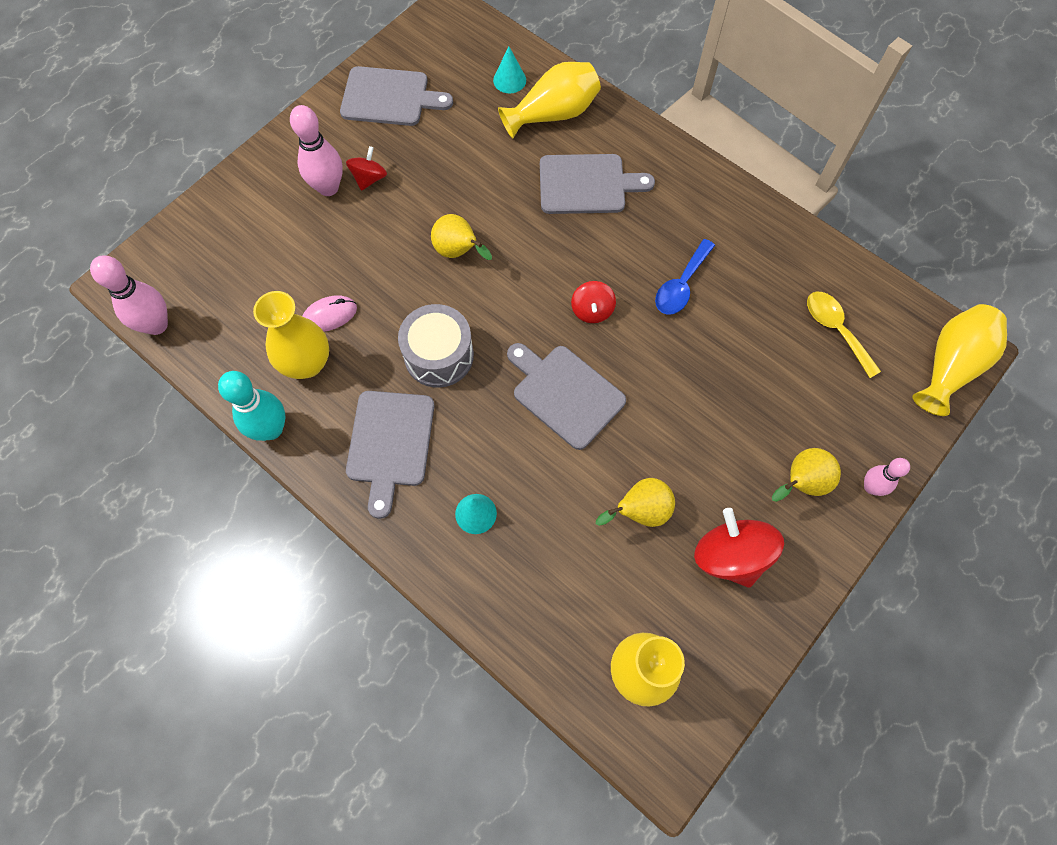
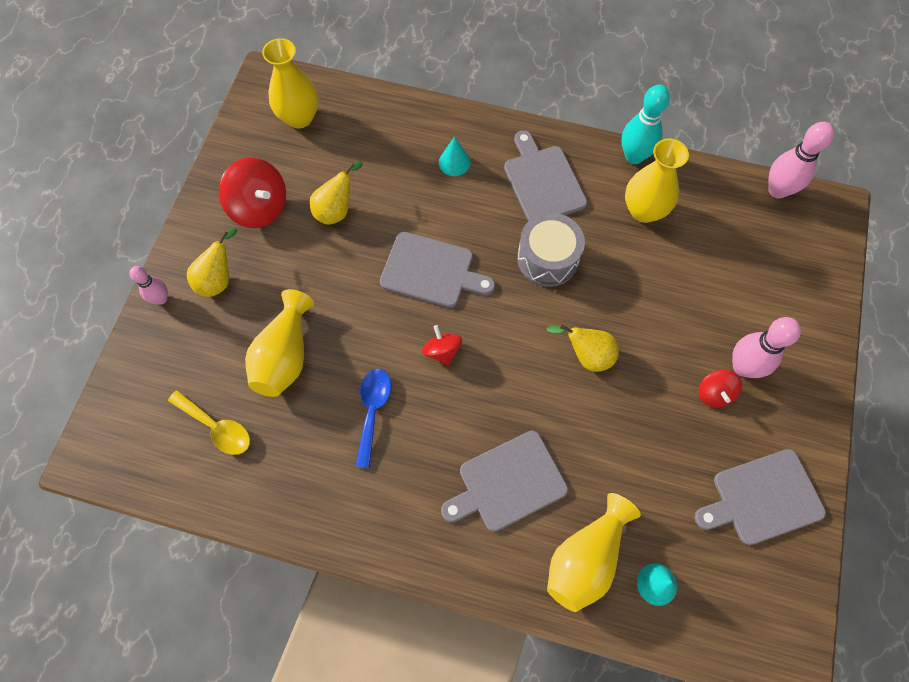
camera: 155 degrees right, 0 degrees up
(330, 315) = (654, 253): pink mouse -> none
(949, 366) = (104, 436): yellow vase -> yellow vase (285, 356)

